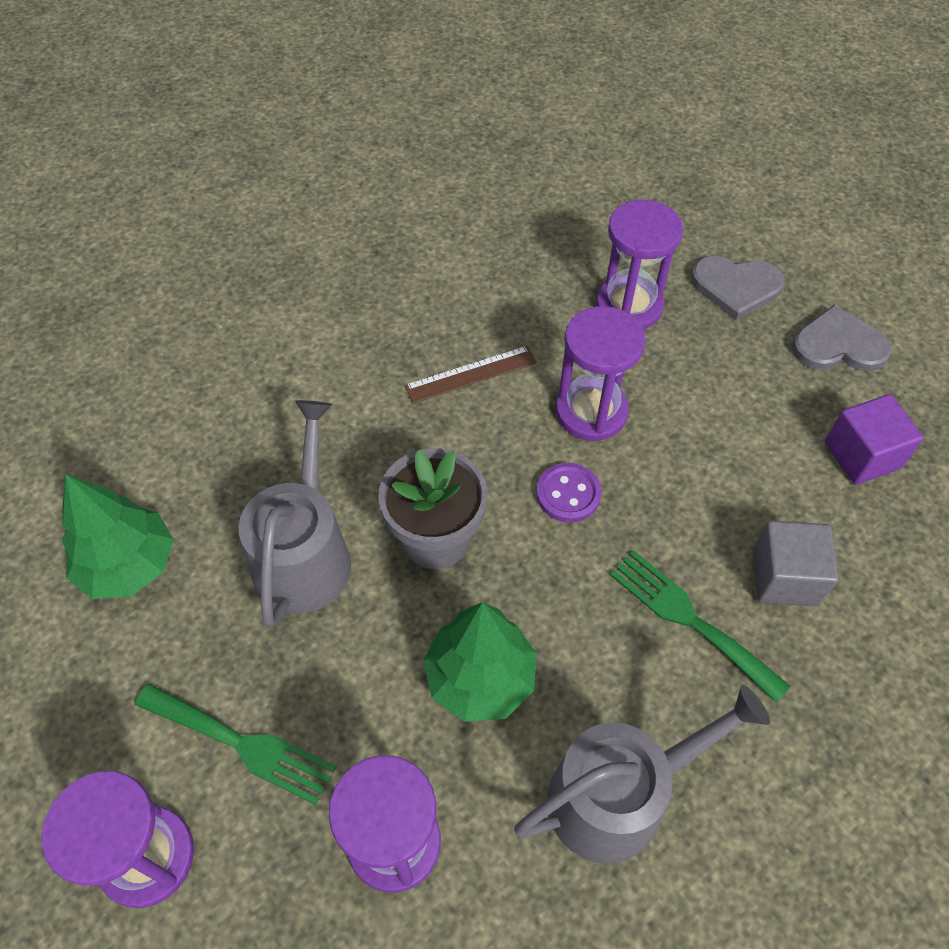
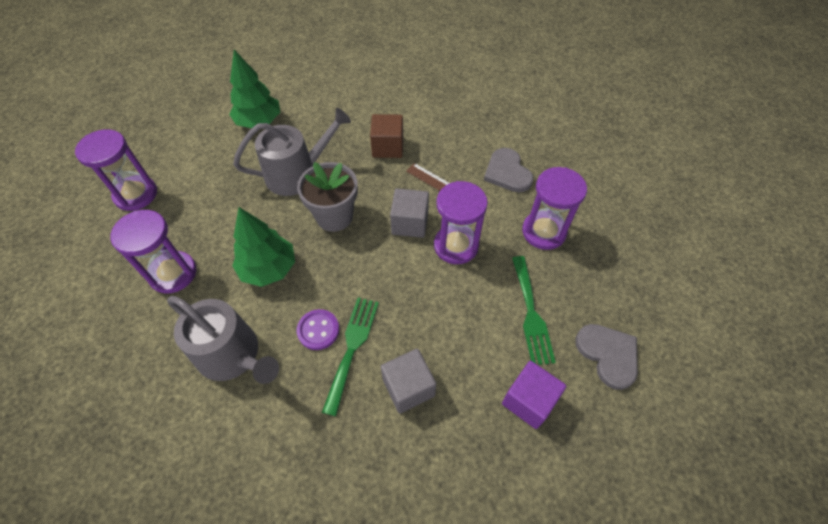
camera: 60 degrees right, 0 degrees up
(243, 744) = (196, 199): green fork -> green fork (531, 314)
(345, 403) = (388, 147): none -> brown cube
(515, 446) = (410, 223): none -> grey cube
(568, 494) = (395, 258): purple button -> purple button (318, 330)
(736, 287) = (606, 279): grey heart -> grey heart (507, 172)

